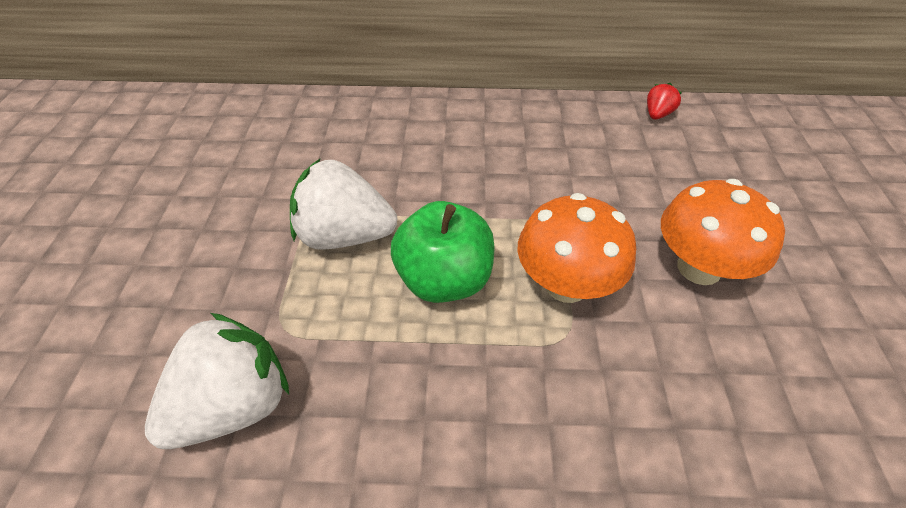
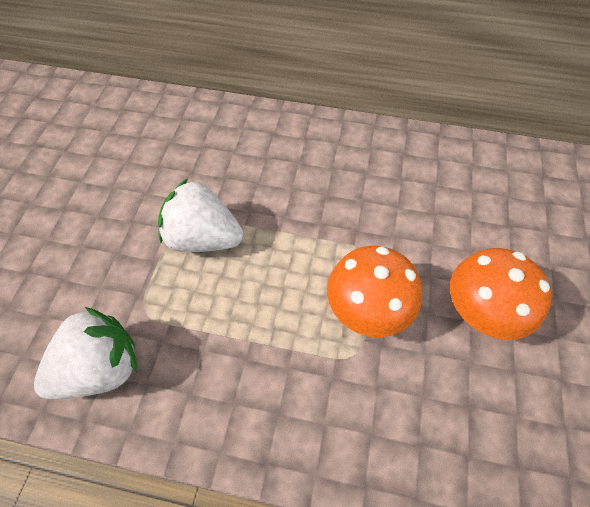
camera: 10 degrees right, 10 degrees up
(444, 280) = (272, 290): green apple -> none
(657, 114) = (490, 156): red strawberry -> none

